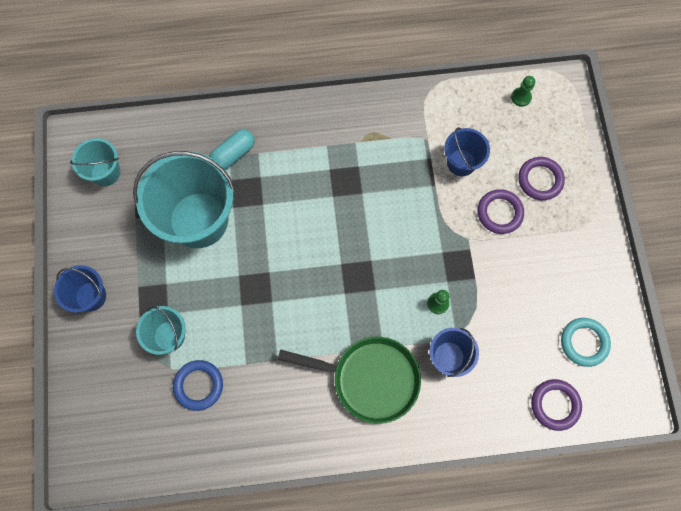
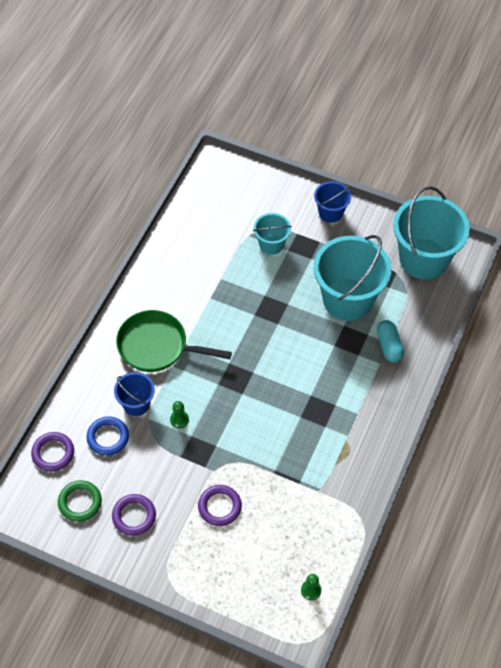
camera: 120 degrees right, 15 degrees down
(105, 172) = (423, 259): turquoise bucket -> turquoise bucket, size x1.98
(198, 385) = (225, 246): blue ring -> blue ring (108, 437)
(370, 379) = (157, 346): green pan -> green pan turned 60 degrees clockwise
(461, 162) = (280, 504): blue bucket -> none
(540, 180) = (227, 556): purple ring -> purple ring (134, 516)
(584, 342) = (80, 502): turquoise ring -> green ring

